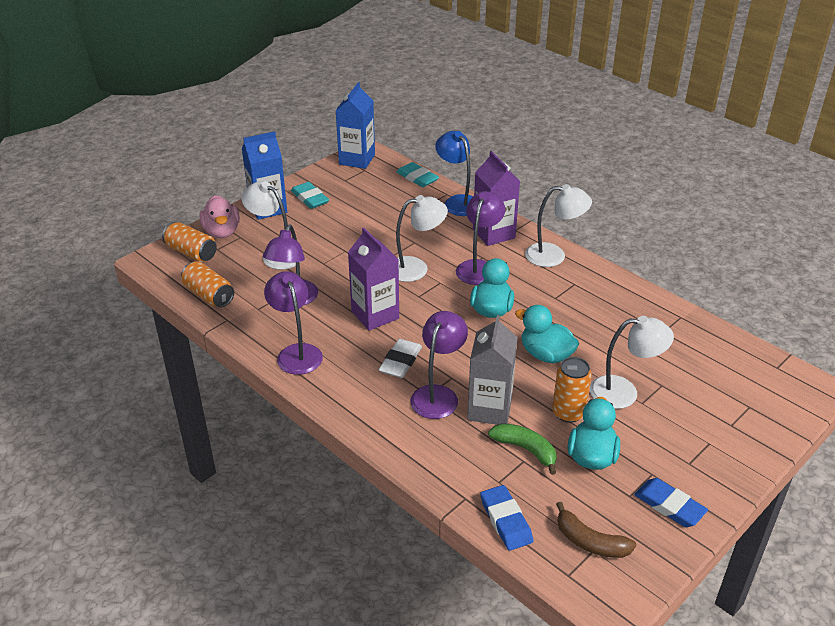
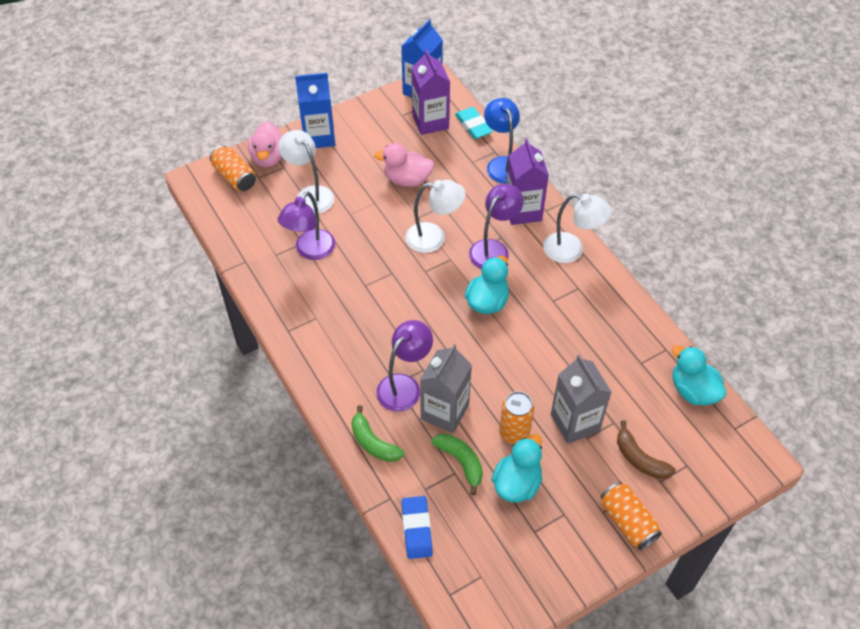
camera: 15 degrees right, 15 degrees up
(209, 295) = (237, 230): orange can -> orange can (627, 521)
(296, 352) = (295, 311): purple lamp -> none
(310, 198) = (362, 132): turquoise eraser -> none
(370, 227) = (407, 179): none -> pink duck
(375, 315) = (378, 284): purple carton -> purple carton (430, 122)
(400, 361) = (383, 342): white eraser -> none
(426, 451) = (373, 443): none -> green banana
(546, 355) = (518, 364): turquoise duck -> turquoise duck (693, 391)
(590, 542) = (481, 568): brown banana -> brown banana (639, 459)
(624, 392) = (575, 422): white lamp -> grey carton
(669, 505) = (566, 550): blue eraser -> none

